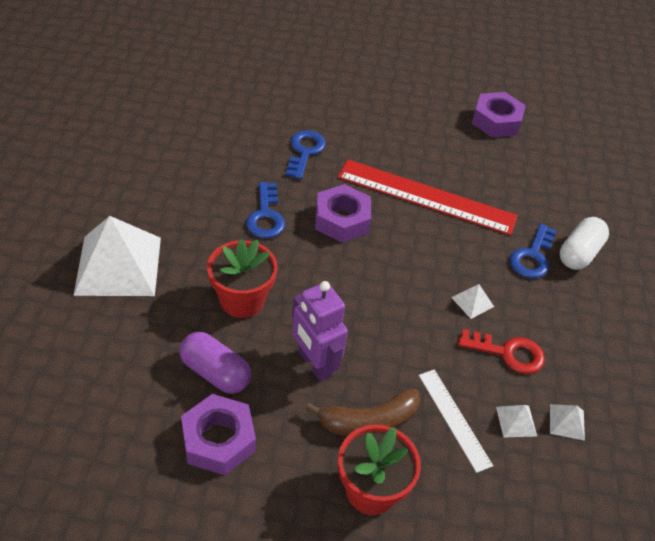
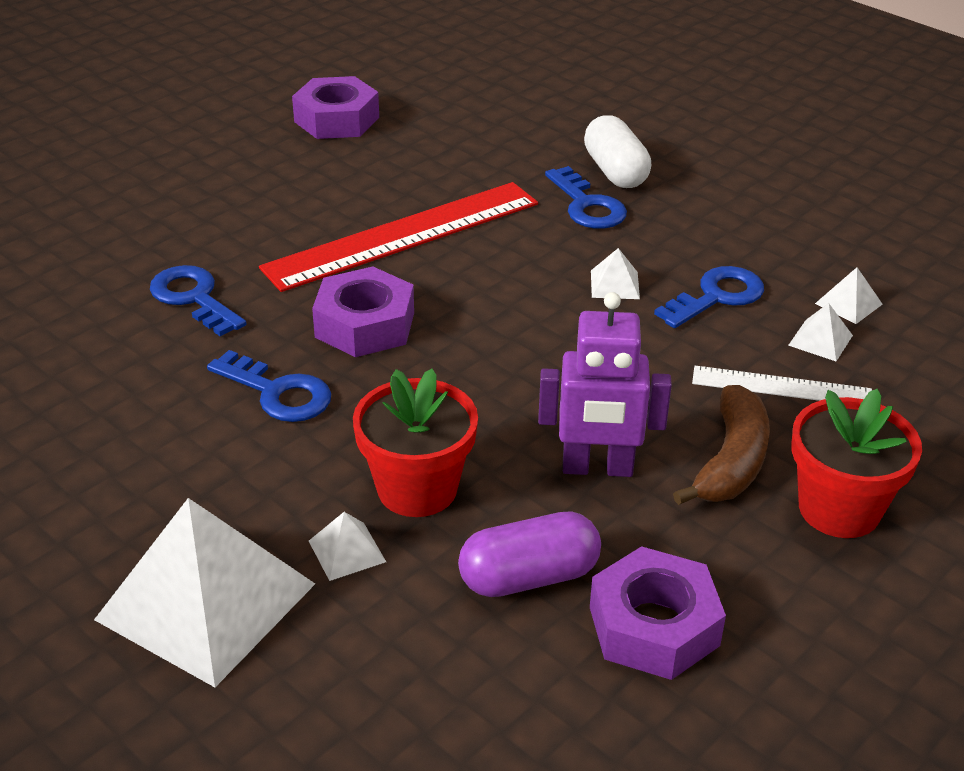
camera: 50 degrees left, 10 degrees down
(182, 296) = (347, 551): none -> white pyramid
(507, 353) = (716, 297): red key -> blue key

